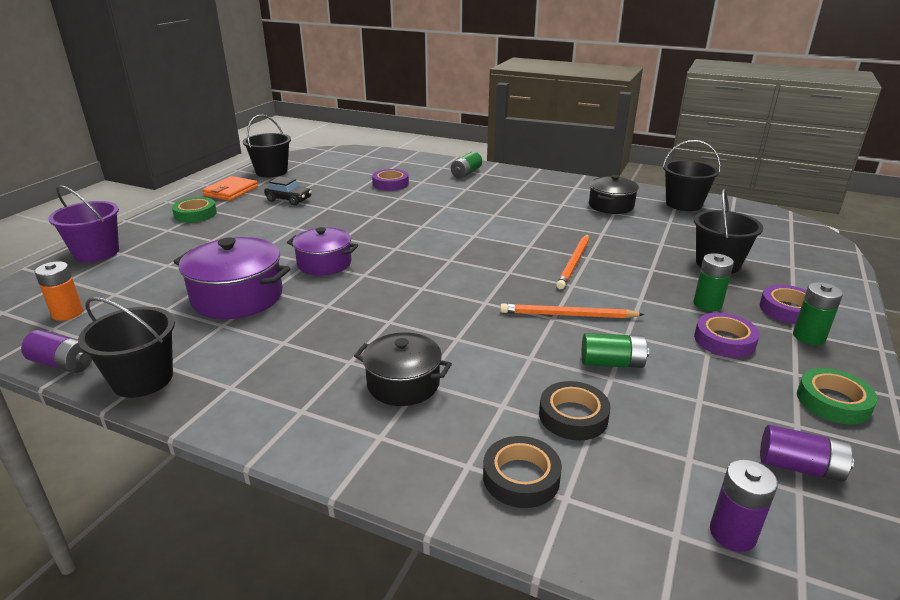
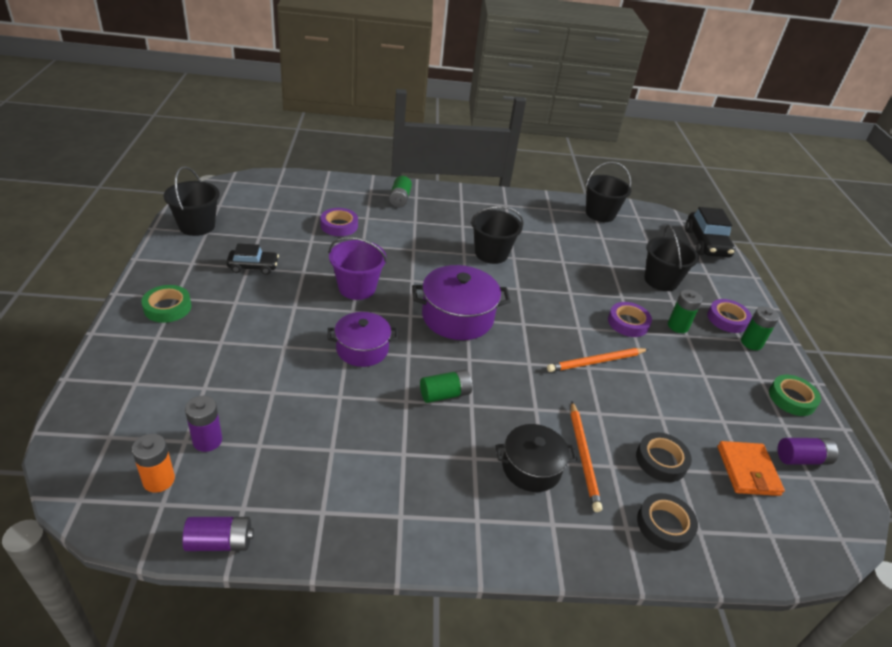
camera: 30 degrees left, 10 degrees up
(97, 253) = (105, 389): purple bucket -> purple bucket (357, 288)
(143, 379) = (316, 533): black bucket -> black bucket (491, 253)
(231, 191) = (177, 264): orange wallet -> orange wallet (747, 470)
(237, 297) = (316, 412): purple pot -> purple pot (457, 317)
(574, 263) = (564, 302): orange pencil -> orange pencil (583, 457)
(611, 206) = (549, 225): black pot -> none
(612, 363) = (654, 403): green battery -> green battery (445, 394)
(724, 340) = (707, 360): purple tape -> purple tape (628, 323)
(732, 533) = (797, 523): purple battery -> purple battery (207, 440)
(813, 242) = (706, 243): none -> black car

